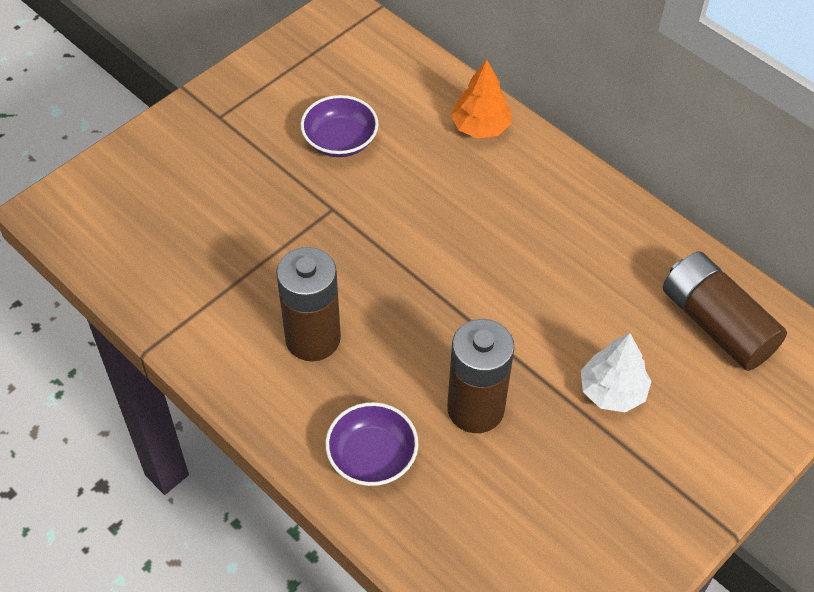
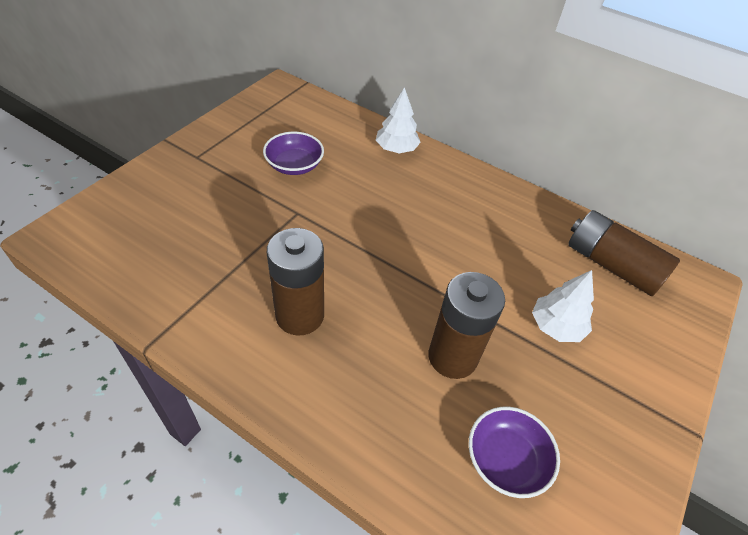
camera: 15 degrees left, 5 degrees down
(372, 456) = (374, 414): purple bowl -> purple bowl (506, 460)
(480, 127) = (396, 149): orange tree -> white tree

